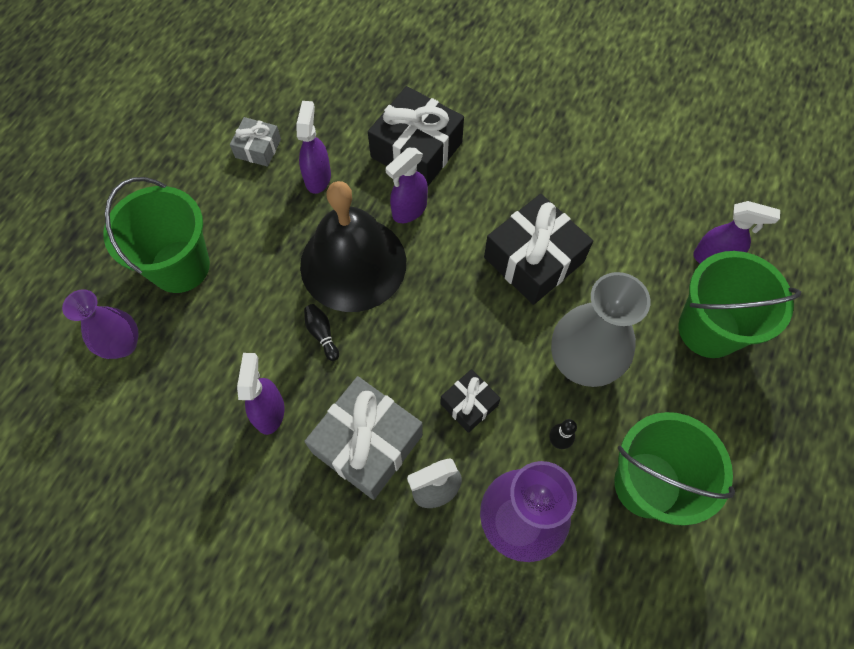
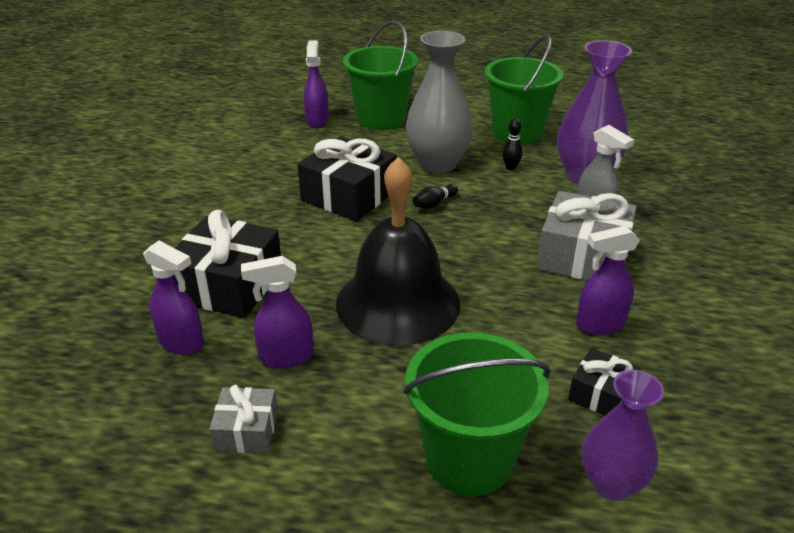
camera: 105 degrees left, 30 degrees down
(322, 334) = (493, 307): black bowling pin -> black bowling pin (434, 204)
(409, 210) = (315, 276): purple spray bottle -> purple spray bottle (182, 343)
(469, 404) = (508, 210): black gift -> black gift (601, 394)

